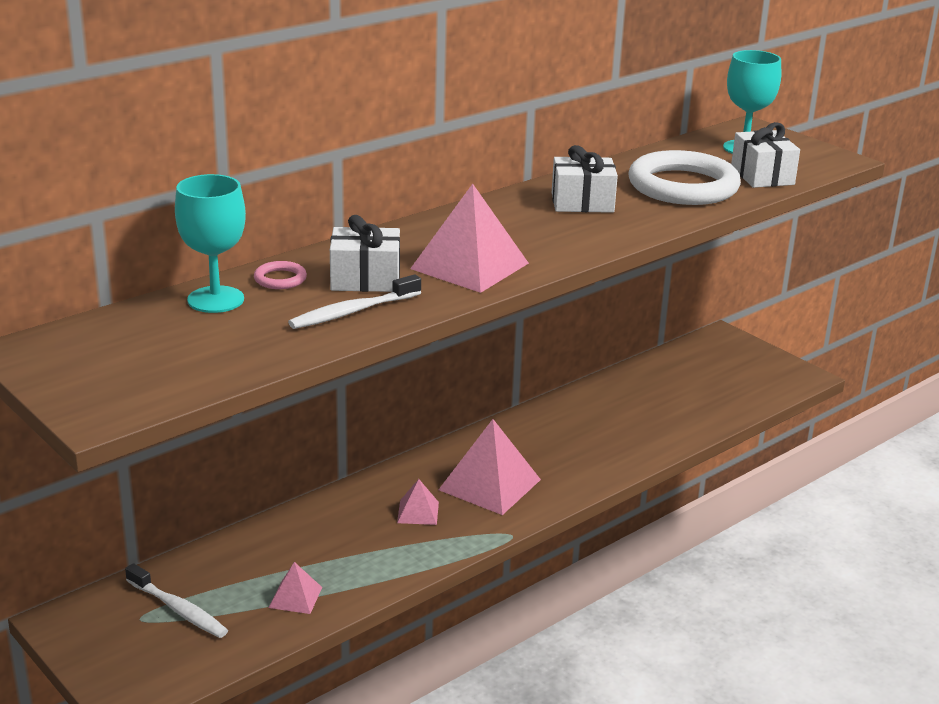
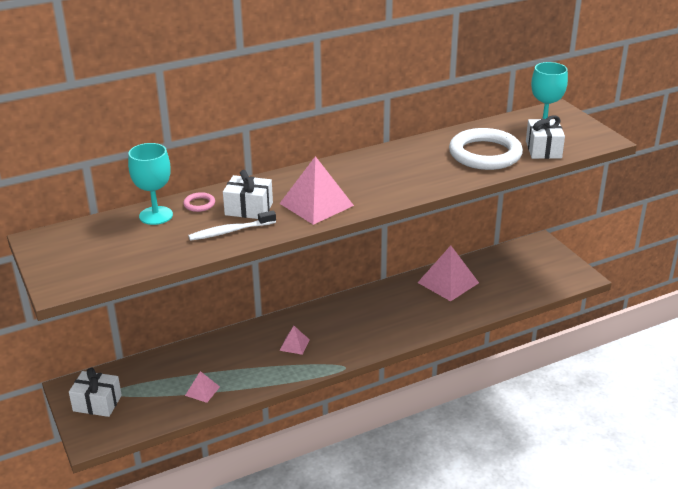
camera: 15 degrees right, 5 degrees up
(178, 610) = (134, 390): white toothbrush -> none
(490, 484) = (345, 331): pink pyramid -> pink pyramid (448, 282)
(582, 203) = (411, 162): white gift -> white gift (97, 403)

